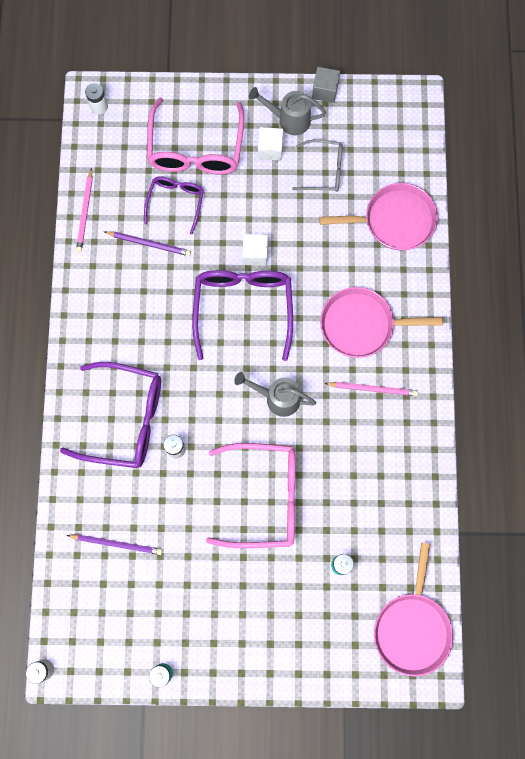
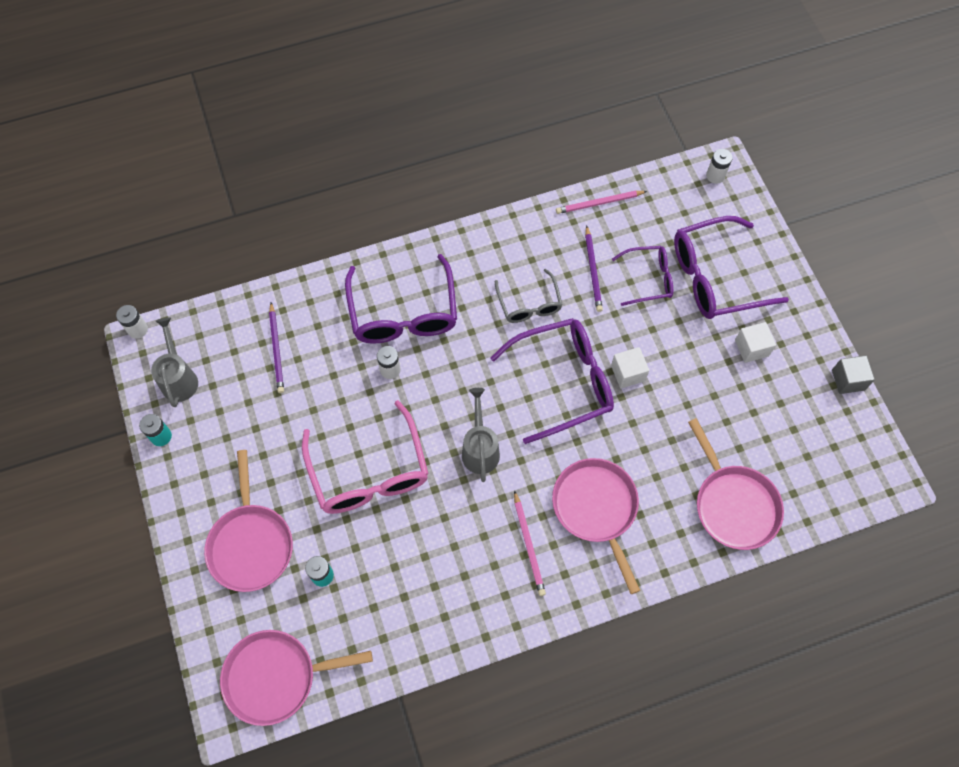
camera: 70 degrees right, 10 degrees down
(196, 149) = (715, 277): pink glasses -> purple glasses
(289, 120) = (795, 355): grey watering can -> grey watering can (179, 378)
(292, 618) = (251, 544): none -> pink pan
(324, 170) = (755, 410): grey glasses -> grey glasses (529, 304)

